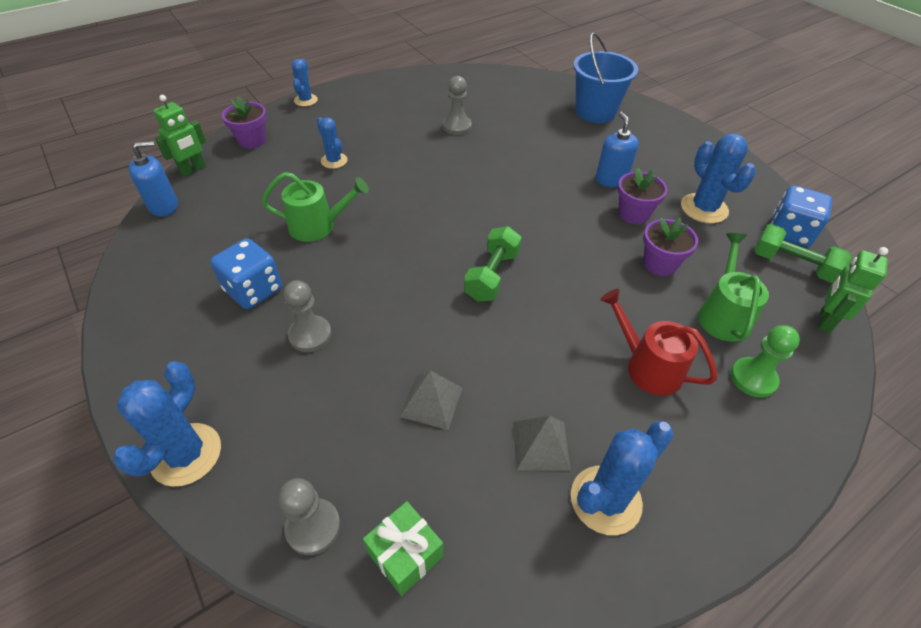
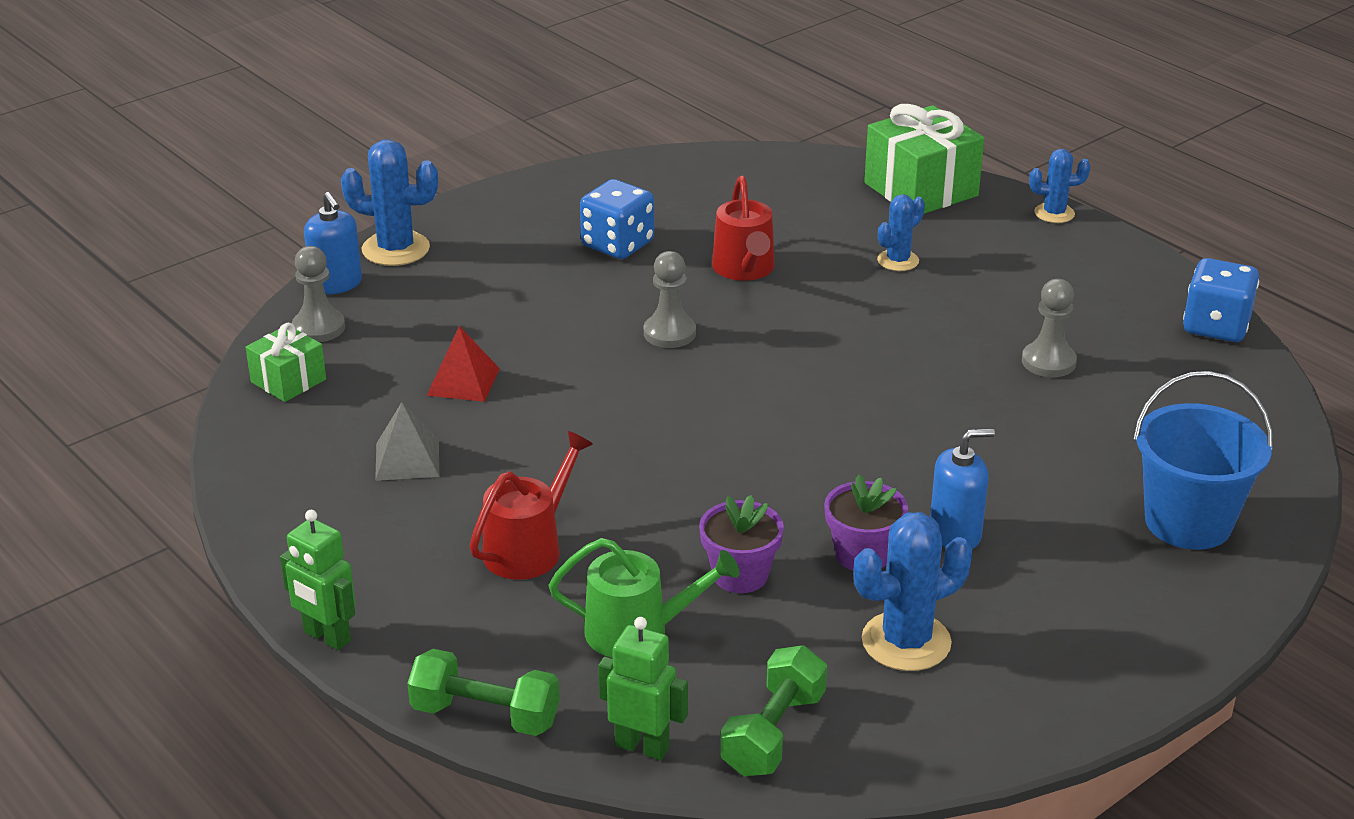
camera: 85 degrees right, 15 degrees down
(164, 206) = (752, 159): blue soap dispenser -> blue soap dispenser (336, 284)
(193, 170) = (833, 161): green robot -> green robot (327, 637)
(252, 140) = (921, 189): purple flower pot -> green gift
(310, 335) = (552, 292): grey pawn -> grey pawn (669, 333)
(318, 226) = (744, 269): green watering can -> red watering can
(431, 402) = (463, 381): grey pyramid -> red pyramid
(492, 276) = (678, 415): green dumbbell -> green dumbbell (485, 715)
(605, 500) = (338, 504): blue cactus -> none
(753, 378) = (516, 645): green pawn -> none
(789, 232) = (867, 747): blue dice -> blue dice (1216, 326)

